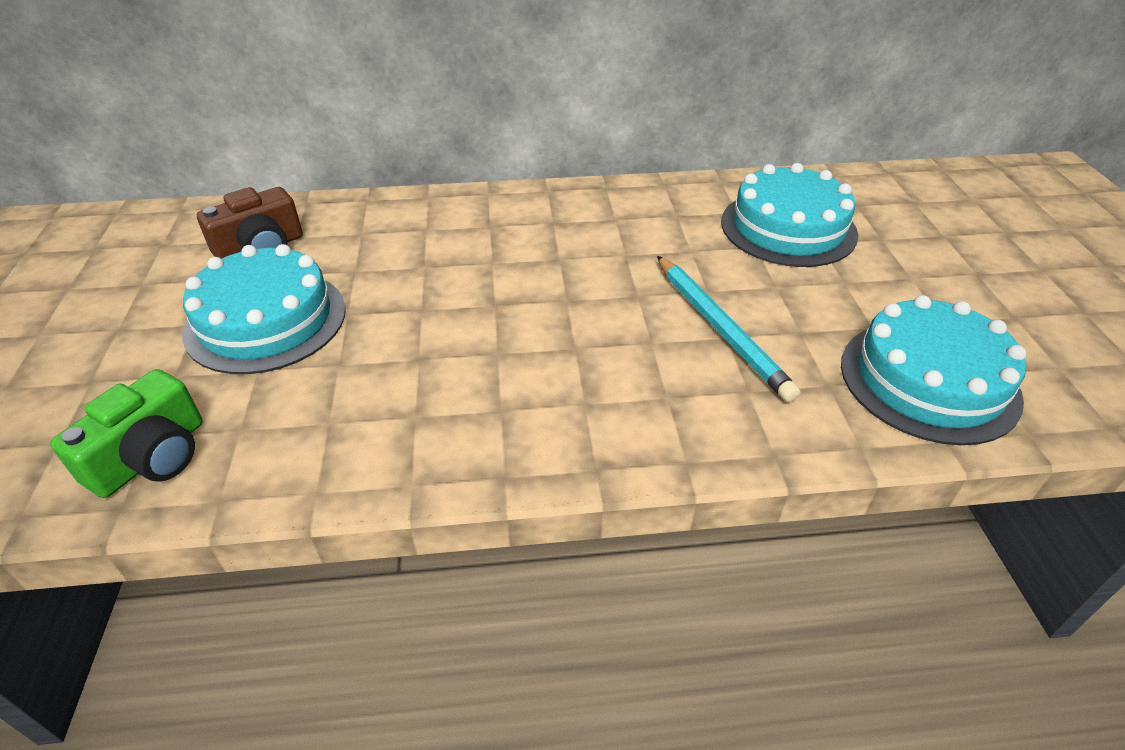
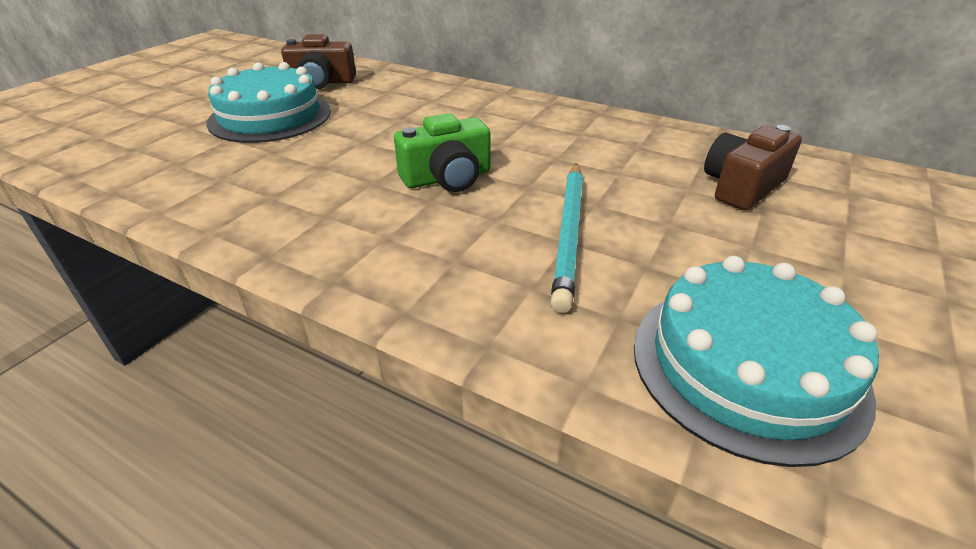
camera: 35 degrees right, 5 degrees down
(151, 457) = (119, 158): green camera -> green camera (447, 178)
(788, 228) = (742, 186): turquoise cake -> brown camera

